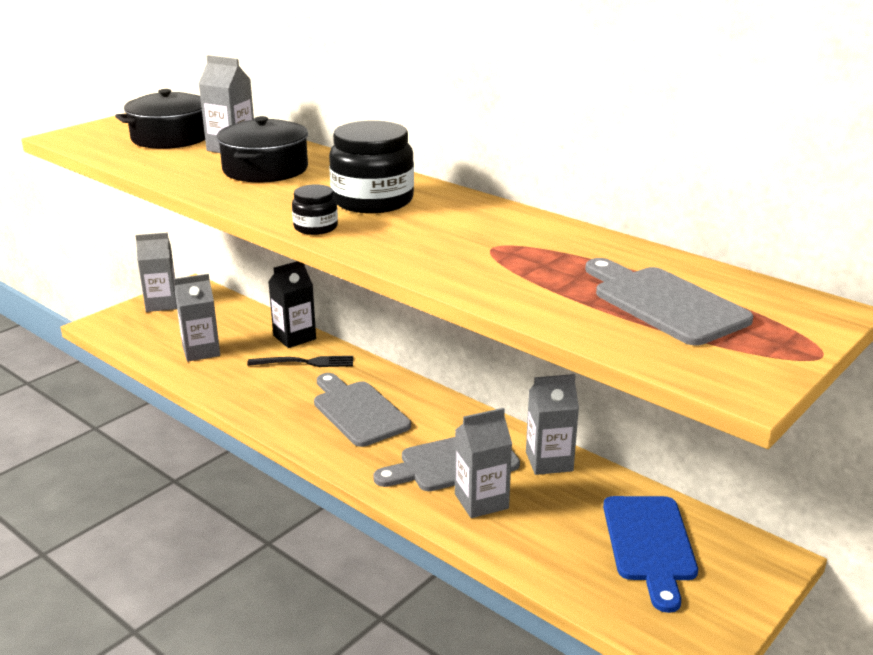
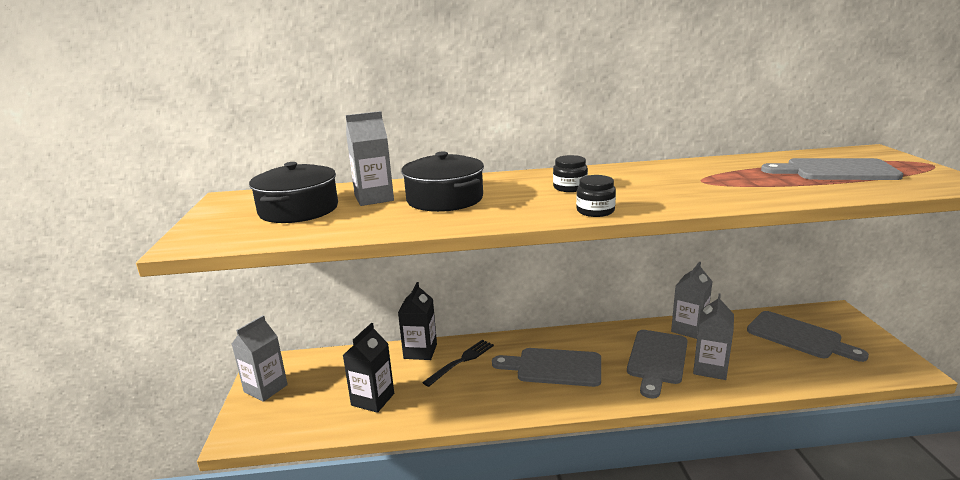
camera: 45 degrees left, 5 degrees down
(201, 351) = (373, 399): grey carton -> black carton
(372, 200) = (570, 187): black jar -> black jar, size x0.50
(649, 543) = (798, 336): blue cutting board -> grey cutting board

